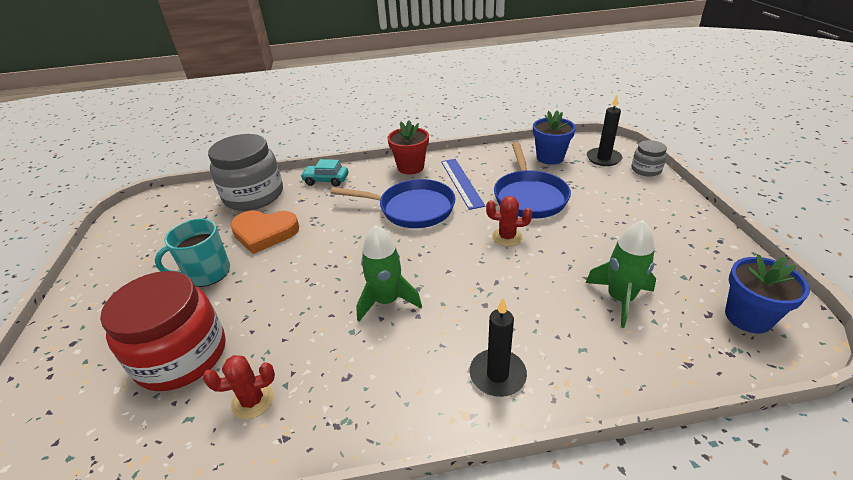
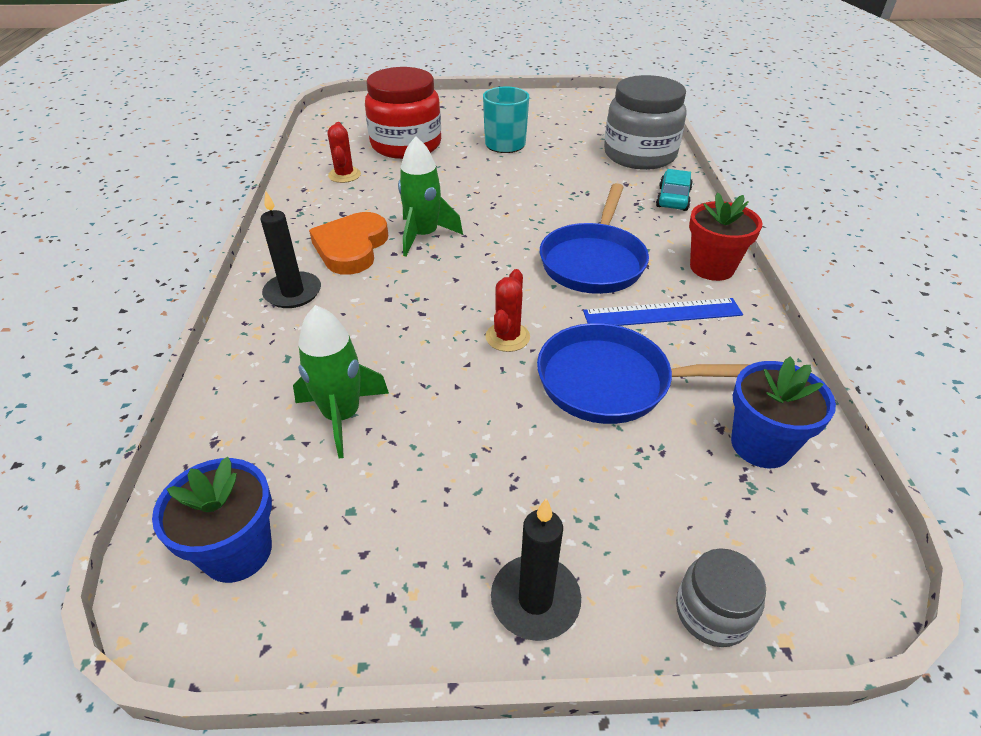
camera: 95 degrees right, 5 degrees up
(264, 233) = (562, 166): orange heart -> orange heart (351, 247)
(603, 158) = (765, 542): black candle -> black candle (535, 600)

